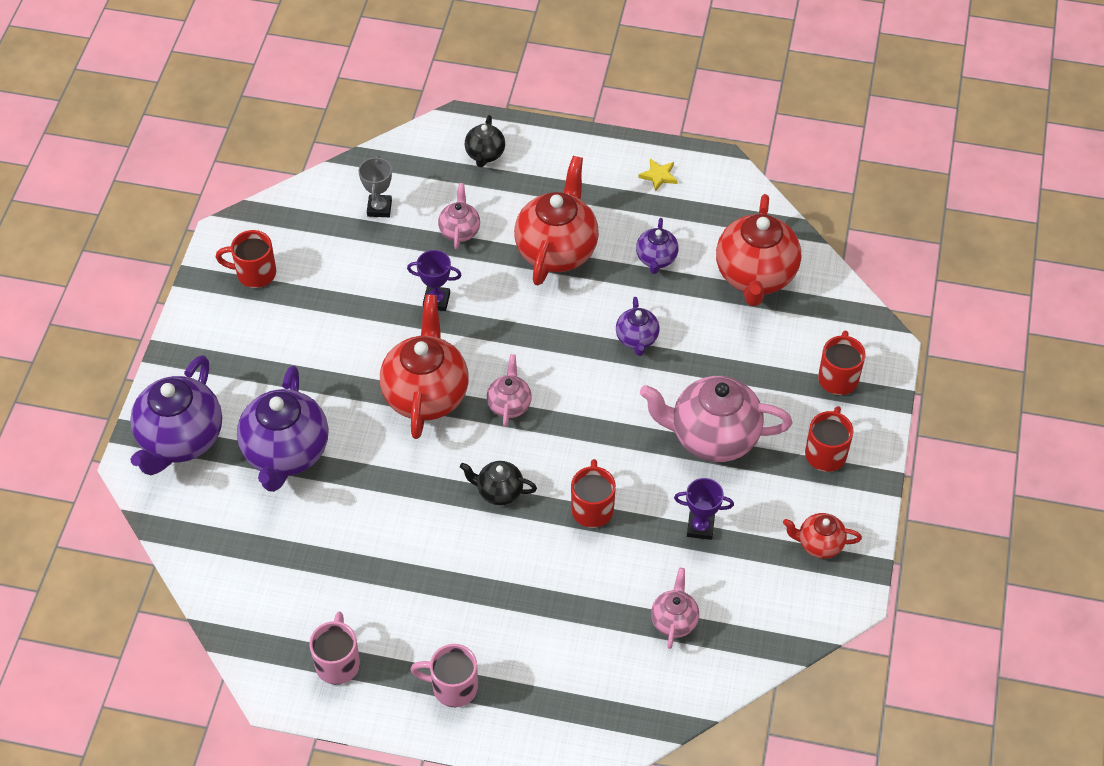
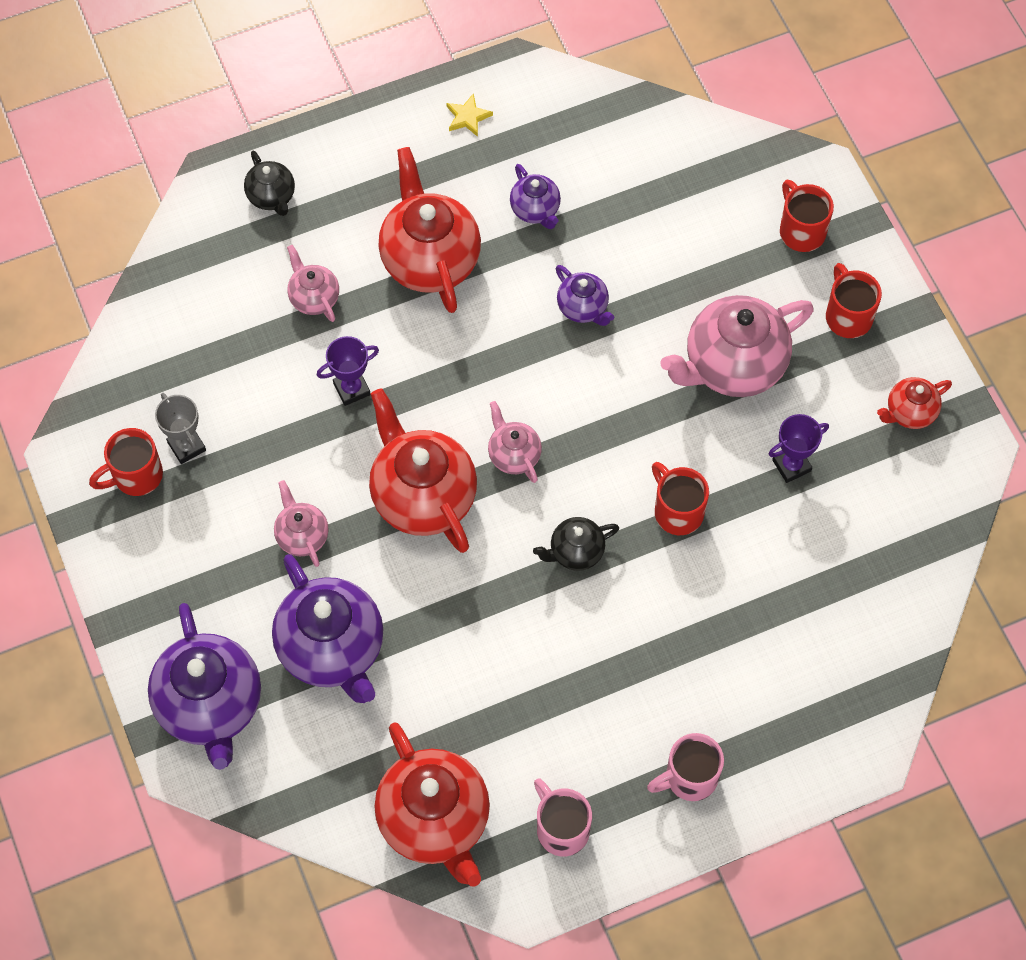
camera: 35 degrees left, 10 degrees up
(379, 208) = (209, 323): grey trophy -> grey trophy (186, 446)
(674, 621) = (839, 574): pink teapot -> pink teapot (302, 536)
(755, 276) = (645, 171): red teapot -> red teapot (435, 820)

